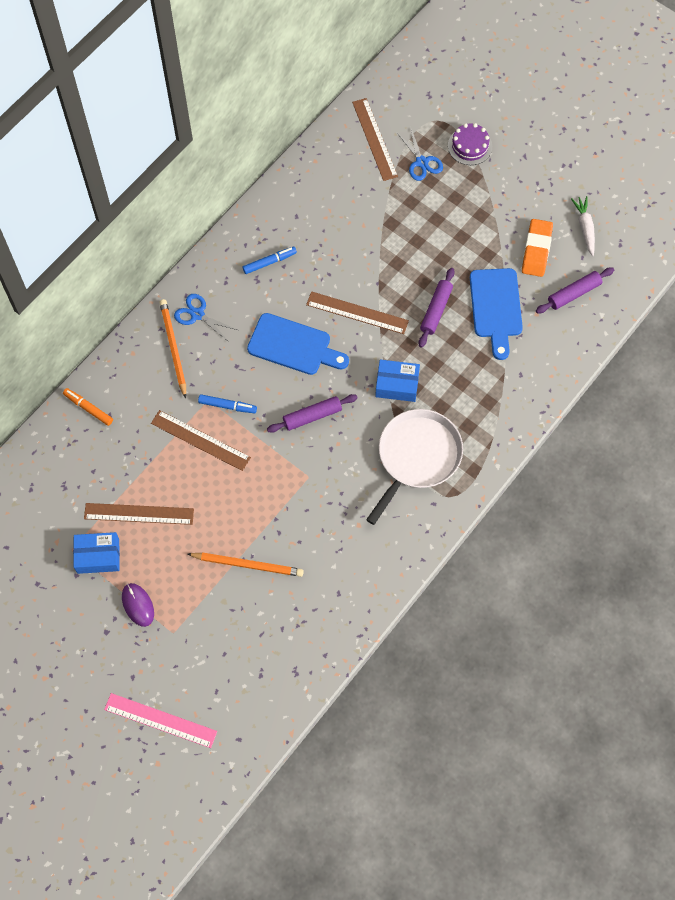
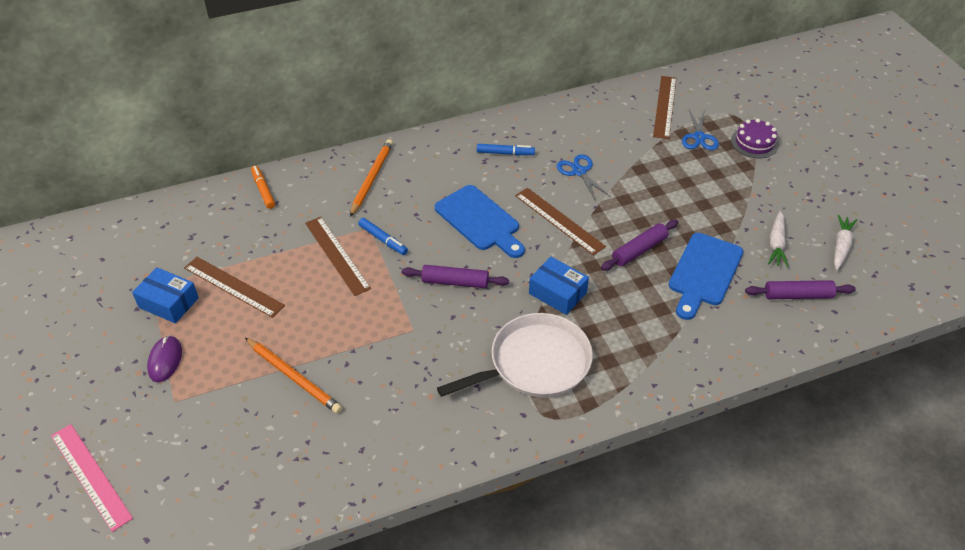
camera: 30 degrees right, 20 degrees down
(197, 314) = (412, 164): blue scissors -> blue scissors (579, 171)
(536, 250) = (776, 244): orange eraser -> white carrot

